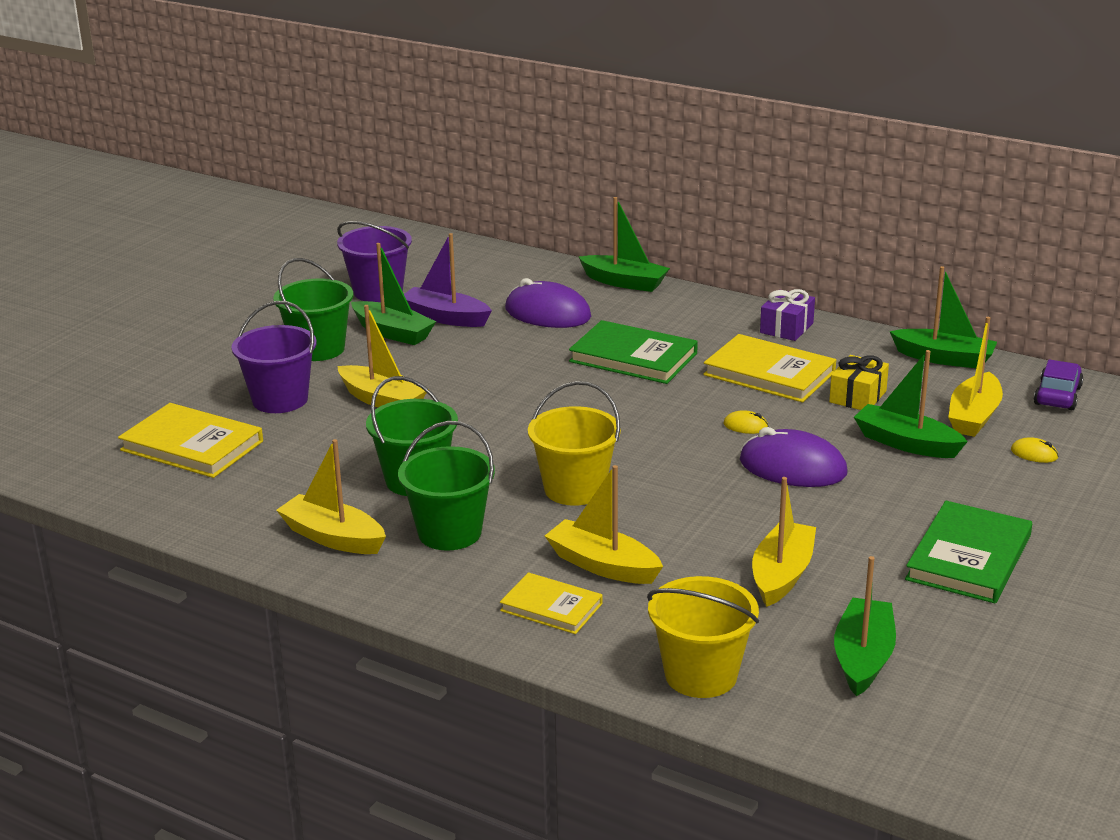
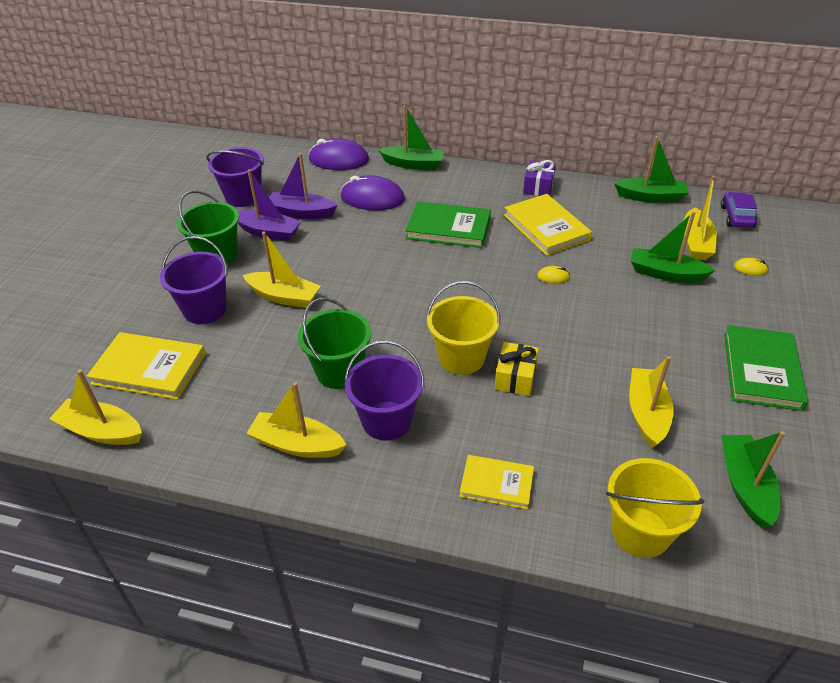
camera: 15 degrees left, 15 degrees up
(393, 333) = (268, 232): green boat -> purple boat
(449, 532) = (386, 420): green bucket -> purple bucket
(603, 565) = (515, 431): yellow boat -> yellow boat (101, 431)
(769, 373) = (546, 227): yellow book -> yellow book turned 45 degrees clockwise
(792, 467) = (603, 309): purple mouse -> purple mouse (338, 160)
(857, 396) = (613, 238): yellow gift -> yellow gift (515, 377)

